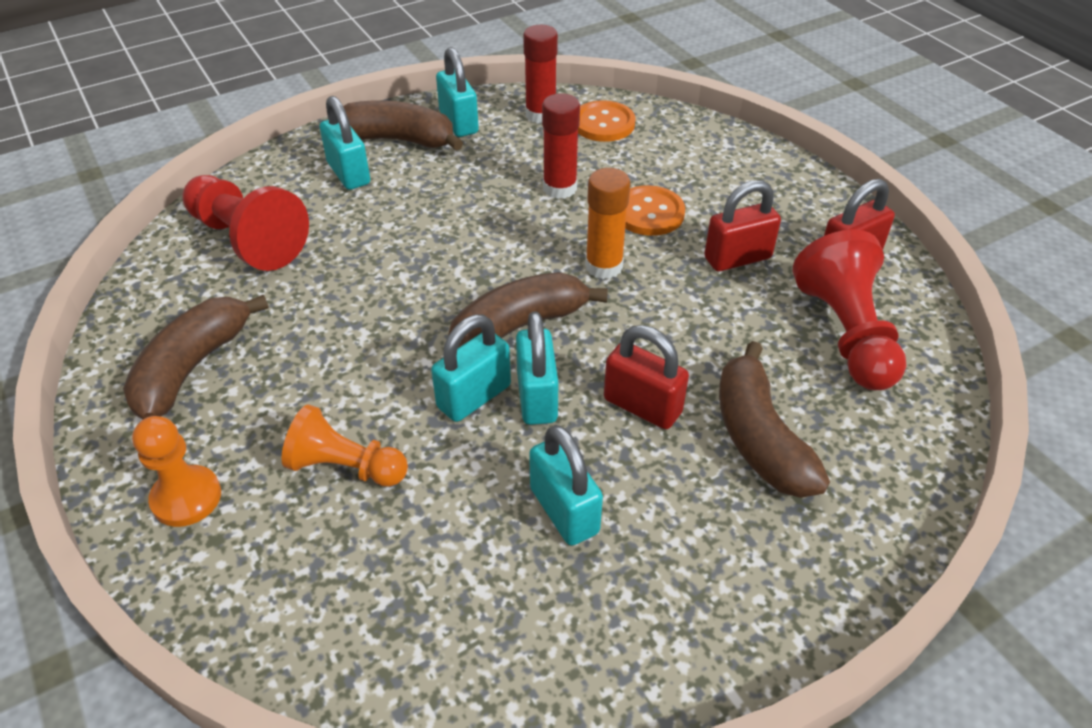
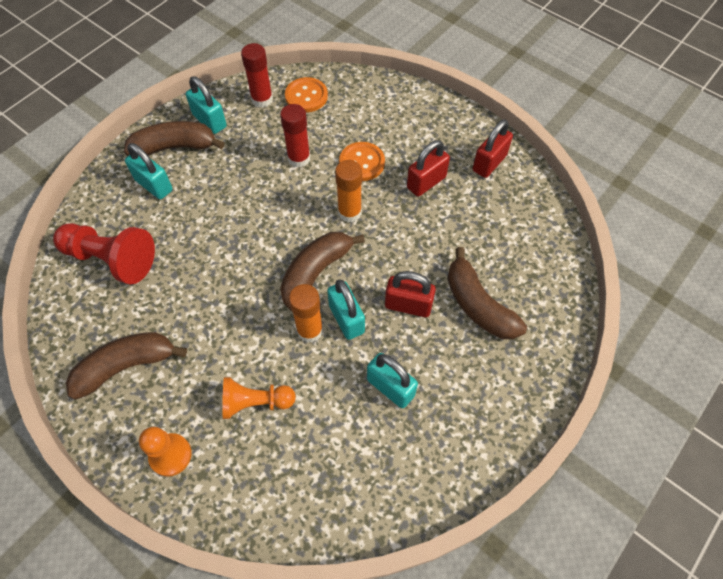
camera: 20 degrees left, 15 degrees up
(193, 367) = (126, 366): brown banana -> brown banana turned 60 degrees clockwise
(474, 396) = (310, 330): turquoise padlock -> orange glue stick
(846, 334) = (503, 219): red pawn -> none

